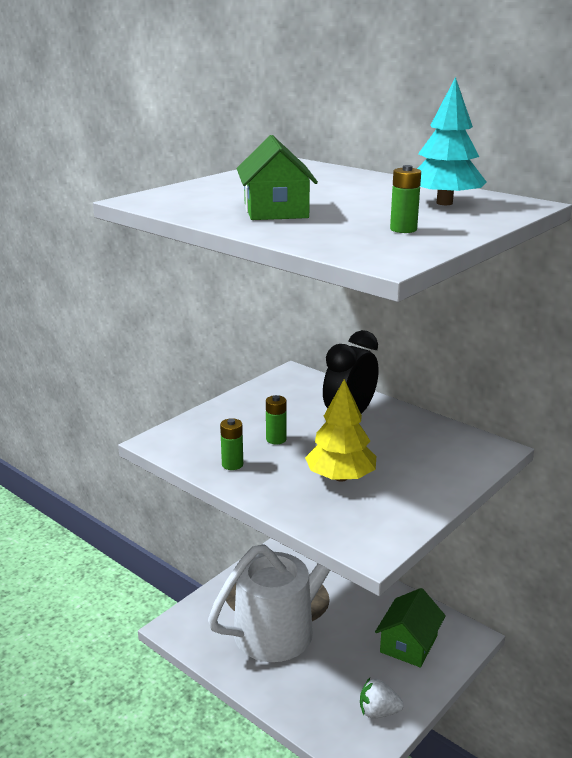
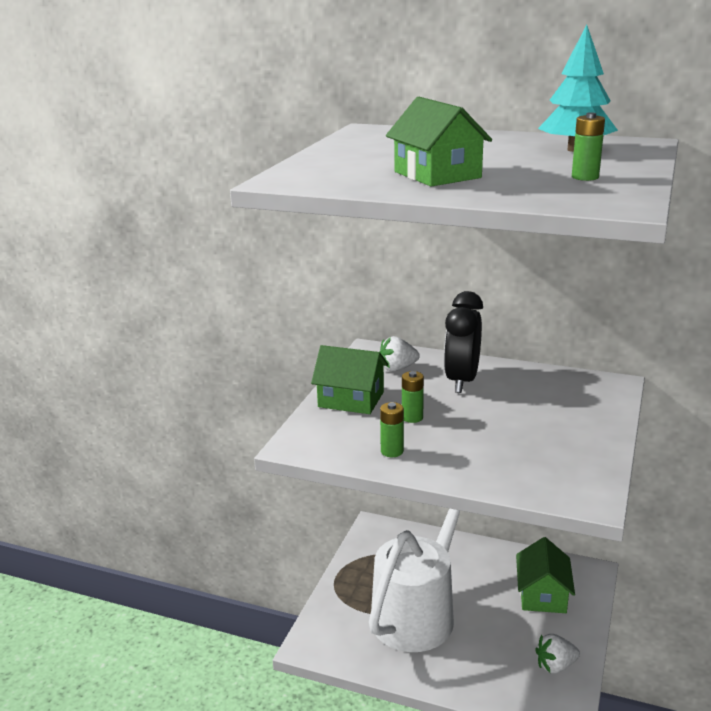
camera: 20 degrees left, 0 degrees up
(237, 412) = (351, 399): none -> green house
(302, 394) = (397, 368): none -> white strawberry
(340, 477) = (504, 440): yellow tree -> none

